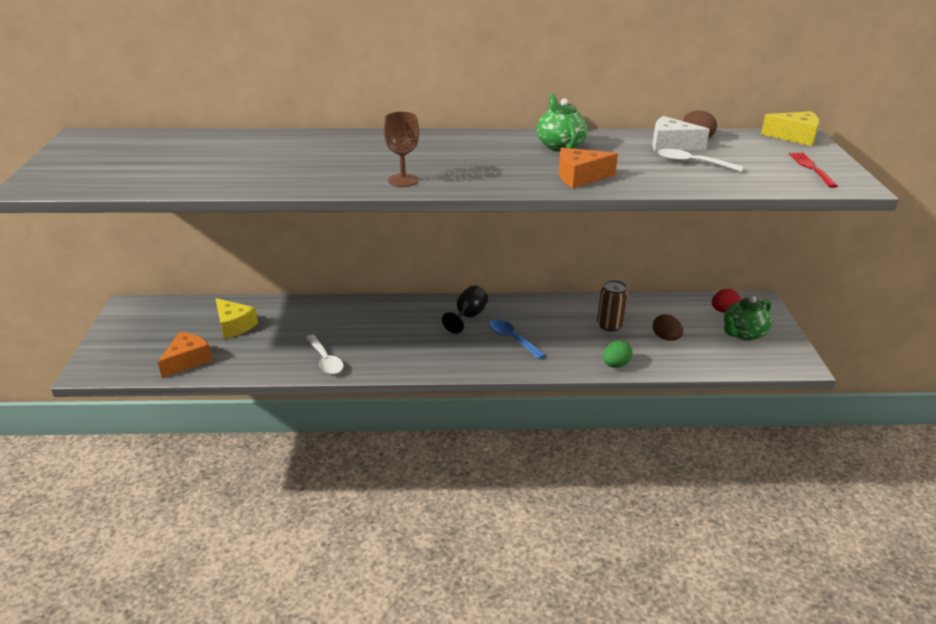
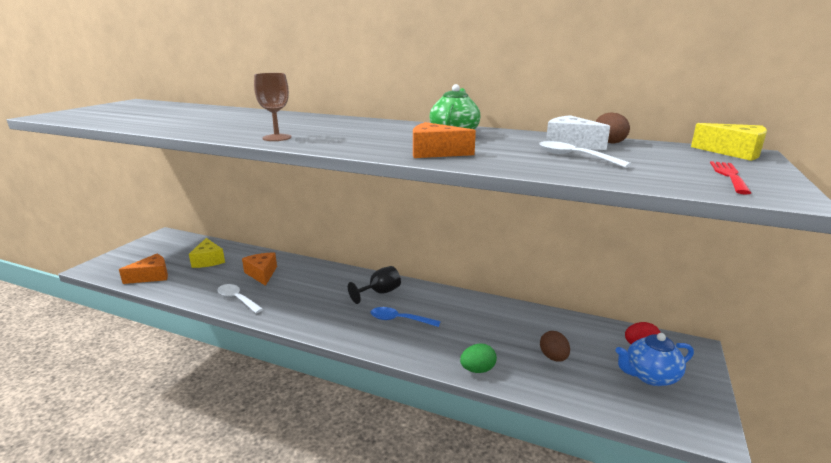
camera: 25 degrees right, 10 degrees down
(319, 326) = (262, 274): none -> orange cheese
(325, 360) = (237, 299): white spoon -> white spoon turned 135 degrees clockwise
(512, 339) = (399, 320): blue spoon -> blue spoon turned 60 degrees counterclockwise
(609, 325) = (502, 331): brown can -> none
(743, 334) = (650, 376): green teapot -> blue teapot

